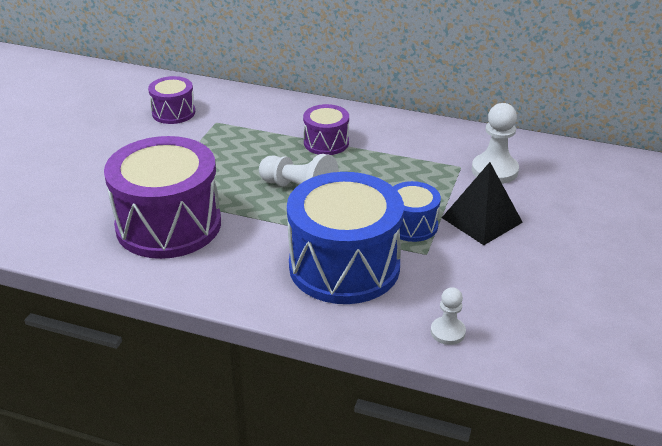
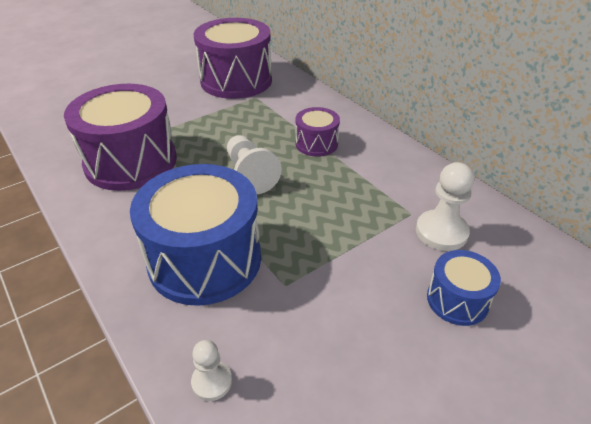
camera: 35 degrees right, 5 degrees up
(173, 112) = (236, 80): purple drum -> purple drum, size x2.01
(411, 225) = (303, 250): blue drum -> blue drum (457, 300)
(482, 220) = (374, 277): black pyramid -> none

